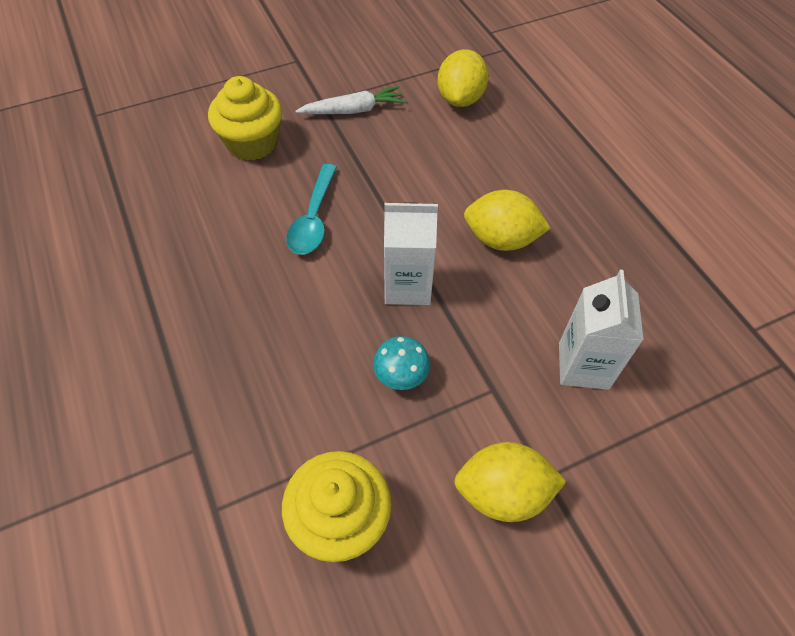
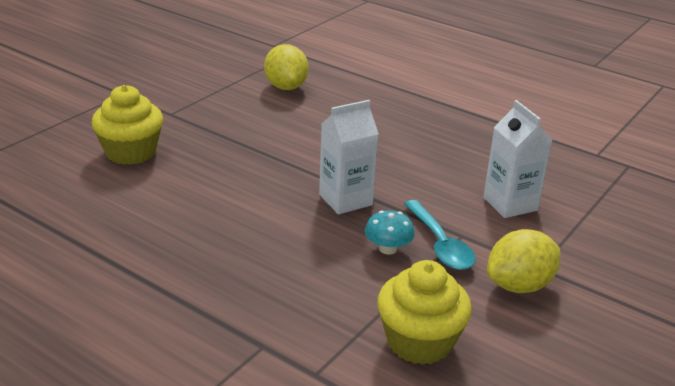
camera: 30 degrees left, 25 degrees down
(313, 219) = (231, 183): turquoise spoon -> turquoise spoon (440, 244)
(353, 110) = (203, 112): white carrot -> none
(501, 239) = (391, 155): yellow lemon -> none

